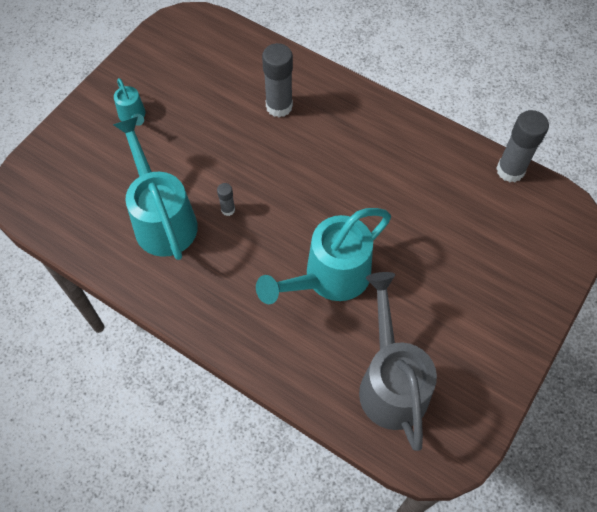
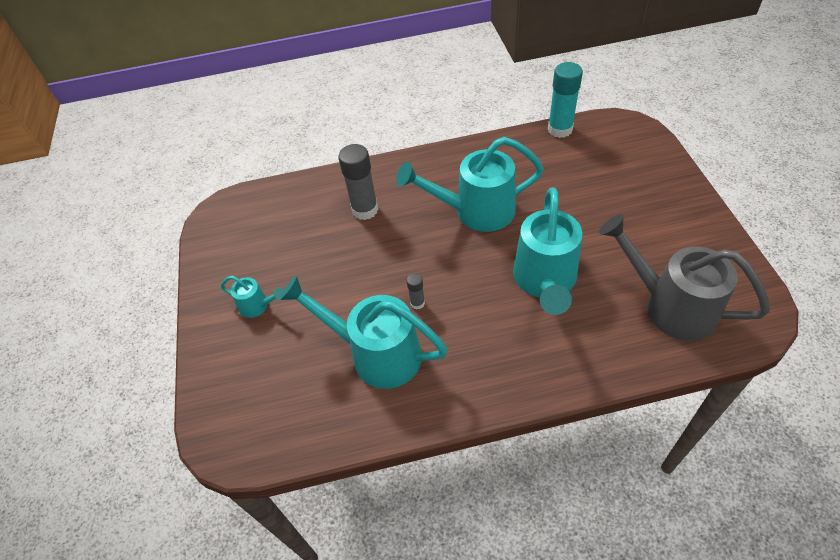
camera: 40 degrees left, 10 degrees down
(352, 179) = (476, 211): none -> turquoise watering can
(510, 170) = (560, 129): grey glue stick -> turquoise glue stick

